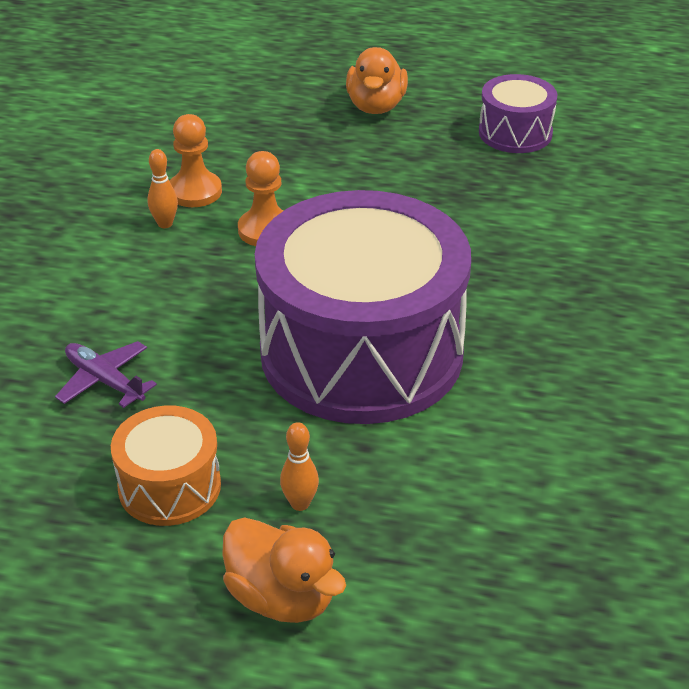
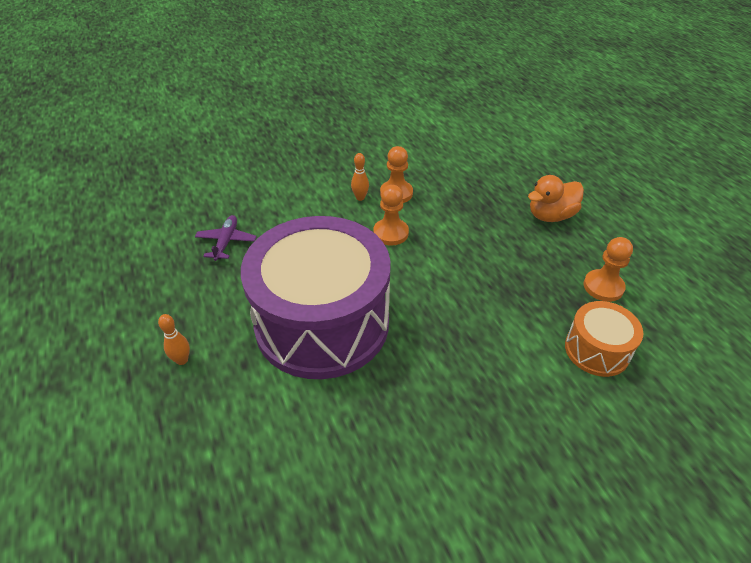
camera: 55 degrees right, 5 degrees up
(169, 486) = (166, 303): orange drum -> orange drum (597, 350)
(282, 597) = (108, 389): orange duck -> none
(515, 133) = (603, 287): purple drum -> orange pawn

